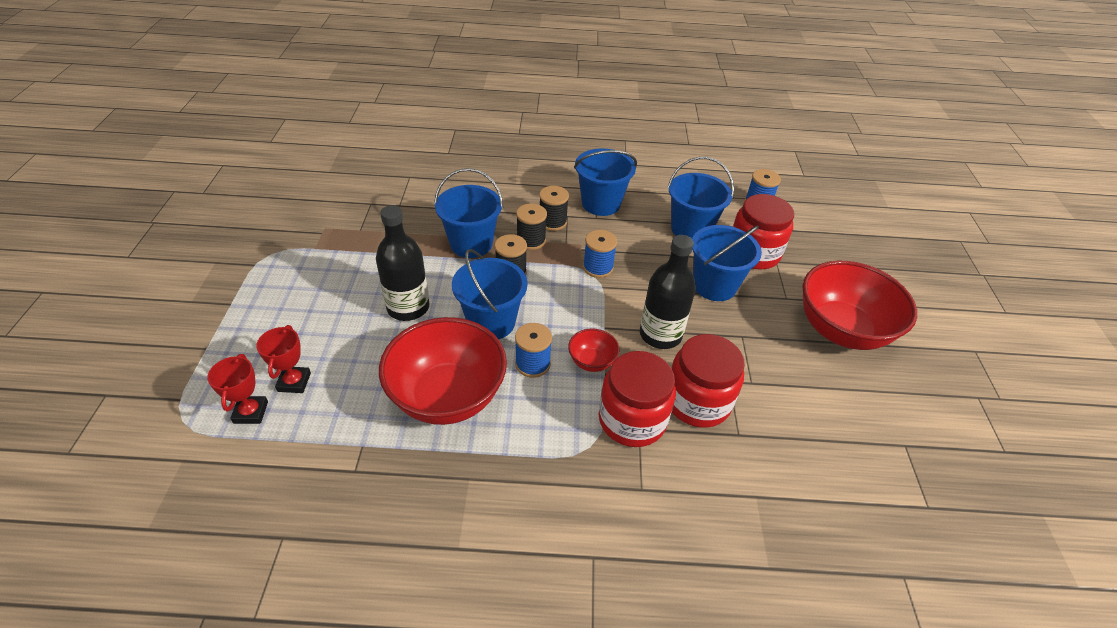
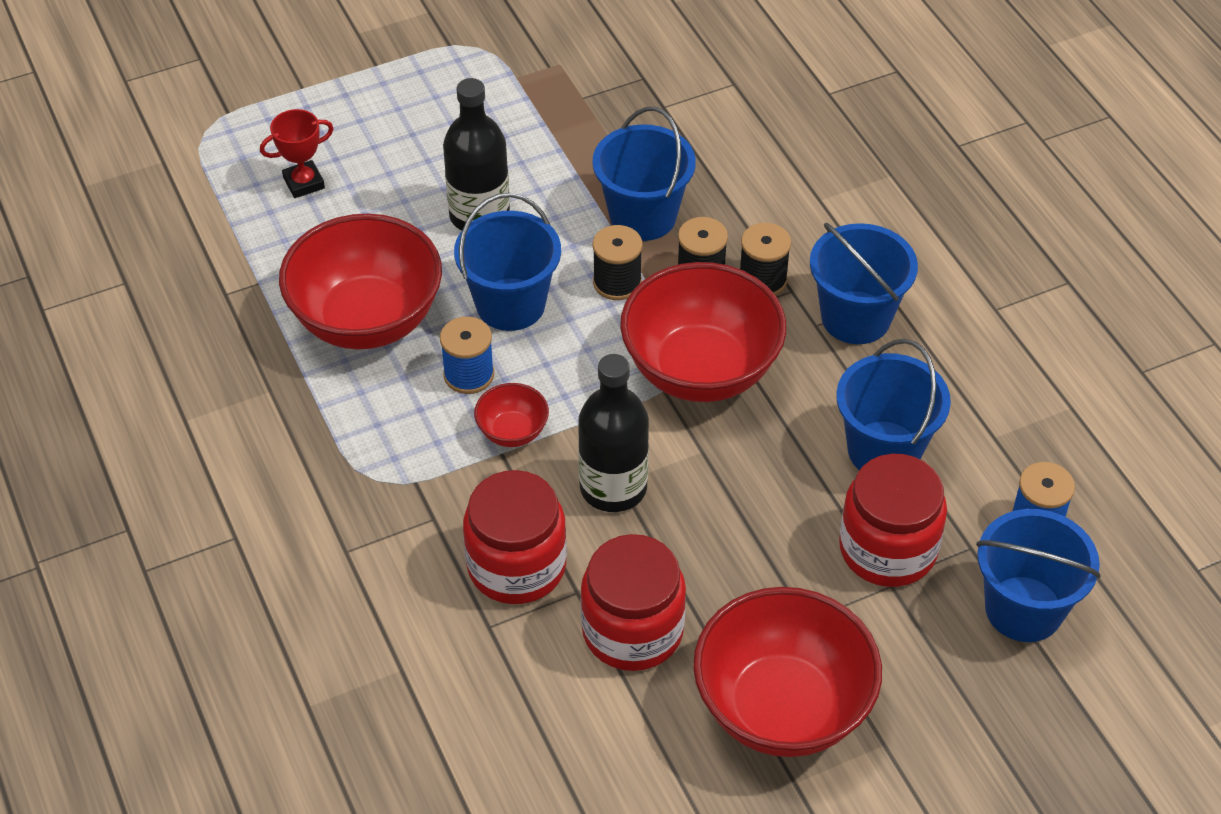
camera: 65 degrees right, 5 degrees up
(251, 412) = (245, 174): red trophy -> none
(598, 267) = (700, 370): blue spool -> red bowl
(632, 419) = (443, 507): red jar -> red jar (632, 630)
(714, 285) = (766, 520): blue bucket -> blue bucket (1023, 609)

